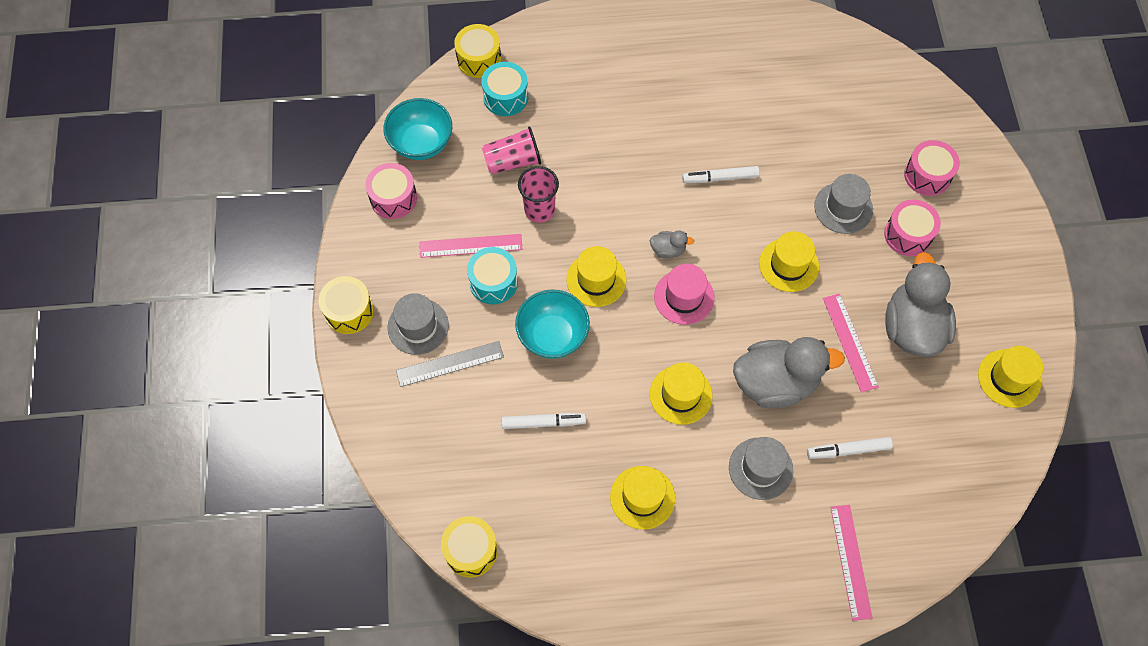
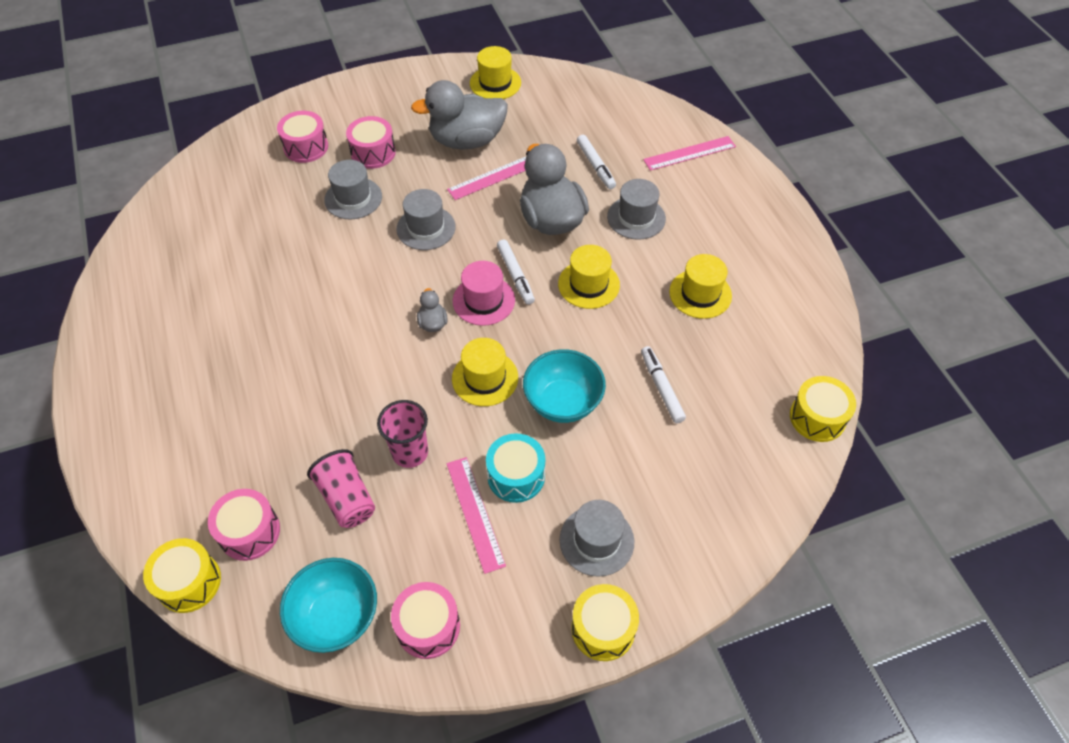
camera: 105 degrees left, 10 degrees down
(450, 364) = (630, 493): grey ruler -> none
(505, 97) = (249, 532): turquoise drum -> pink drum
(720, 178) = (335, 295): white marker -> white marker (515, 275)
(788, 265) = (426, 228): yellow hat -> grey hat

